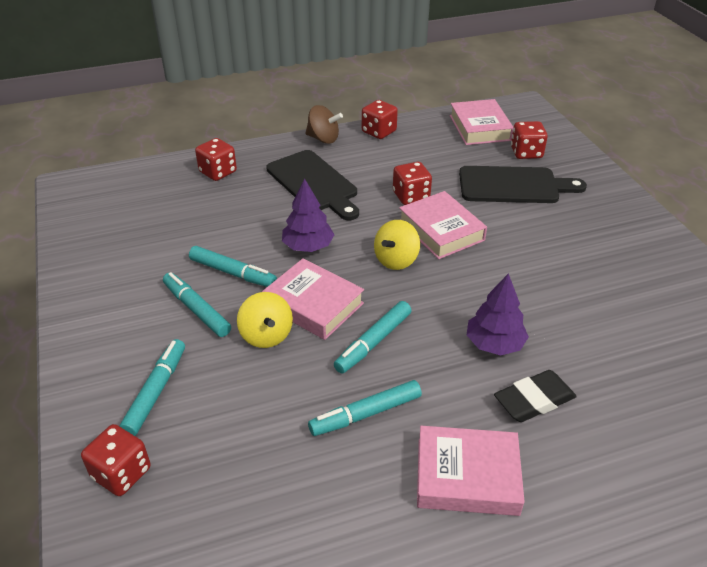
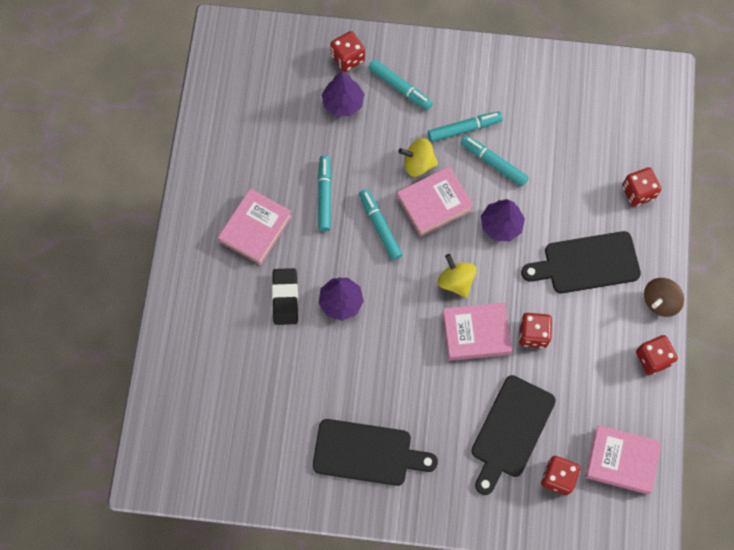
camera: 115 degrees right, 30 degrees up
(206, 449) = (343, 103): none -> purple tree
(233, 273) = (493, 163): turquoise marker -> turquoise marker turned 75 degrees clockwise
(630, 266) = (367, 453): none -> black cutting board

